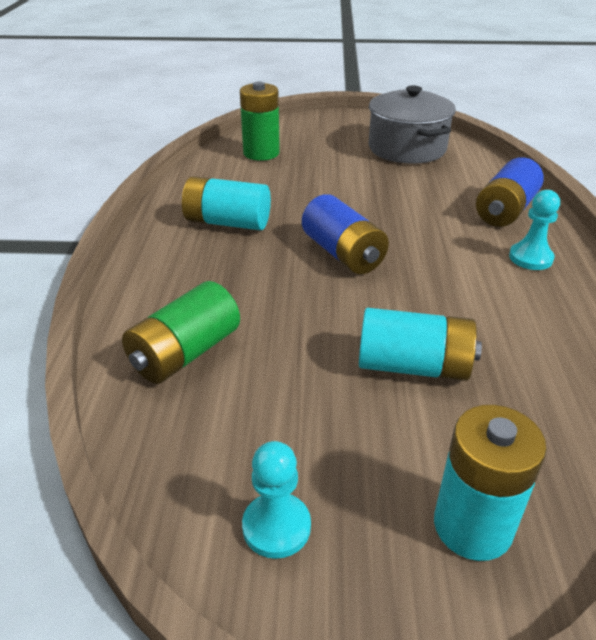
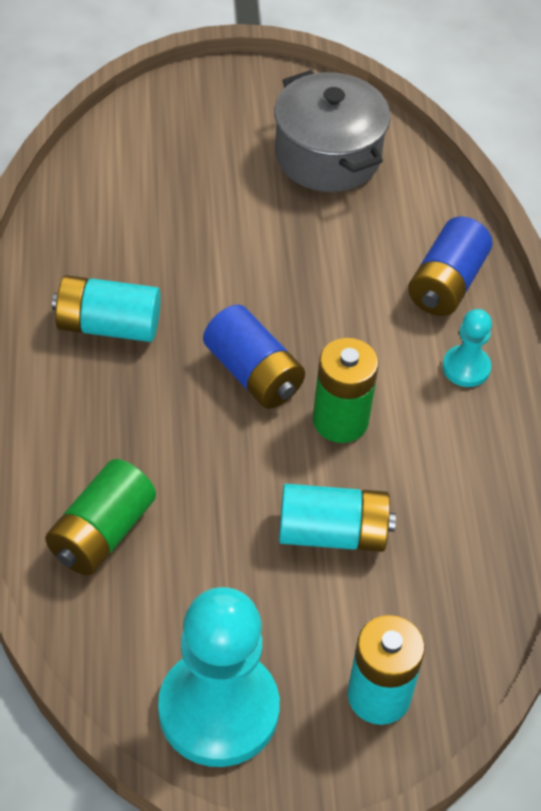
camera: 10 degrees left, 15 degrees up
(261, 153) = (129, 176): green battery -> green battery (340, 420)
(276, 527) = (218, 710): turquoise pawn -> turquoise pawn, size x2.13

